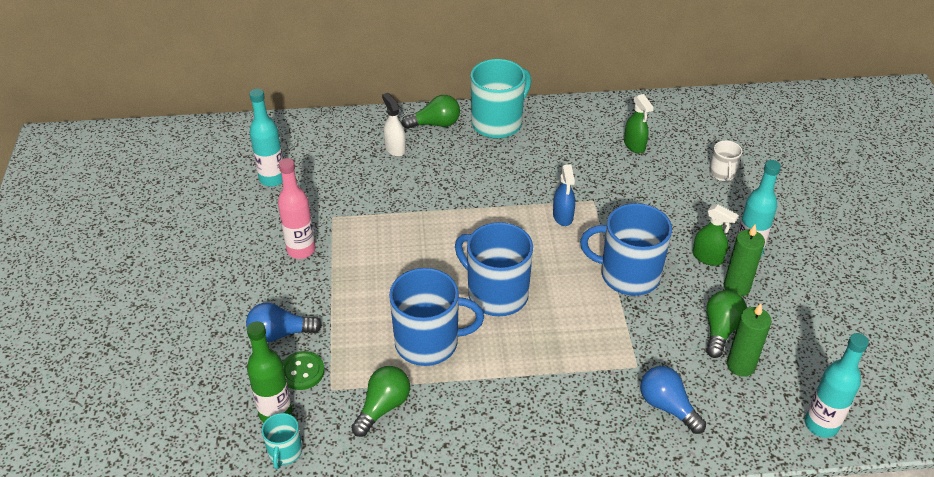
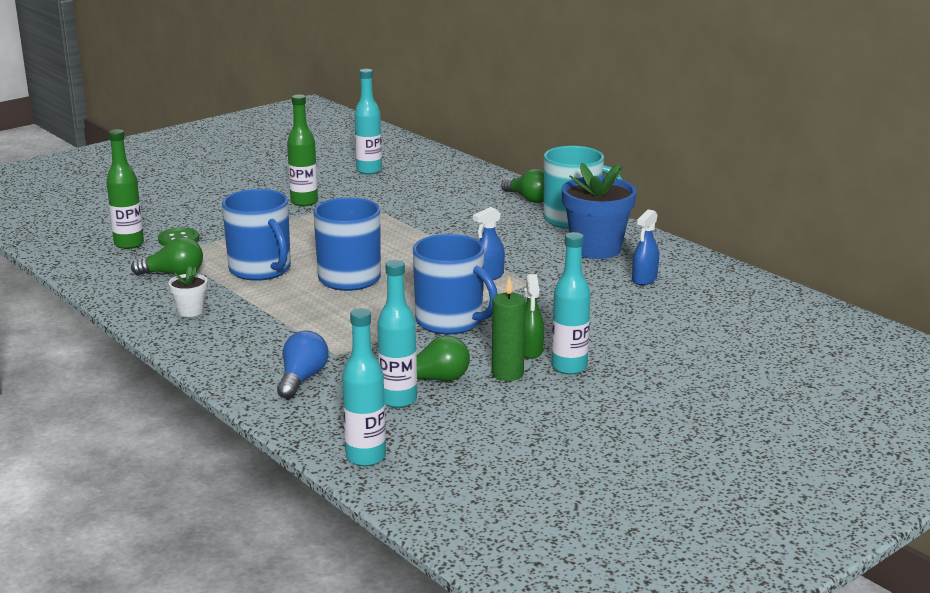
camera: 55 degrees right, 20 degrees down
(280, 334) = (208, 222): blue light bulb -> none
(285, 452) = (95, 257): turquoise mug -> none
(301, 250) = (304, 202): pink bottle -> green bottle
(395, 148) = (472, 195): white spray bottle -> none
(477, 427) = (190, 311): none -> white flower pot
(562, 140) = (596, 249): none -> blue flower pot
(628, 275) = (451, 321): blue mug -> blue mug turned 150 degrees clockwise
(634, 145) = (644, 279): green spray bottle -> blue spray bottle
(722, 174) = (673, 328): white mug -> none
(740, 365) = (398, 400): green candle -> turquoise bottle

